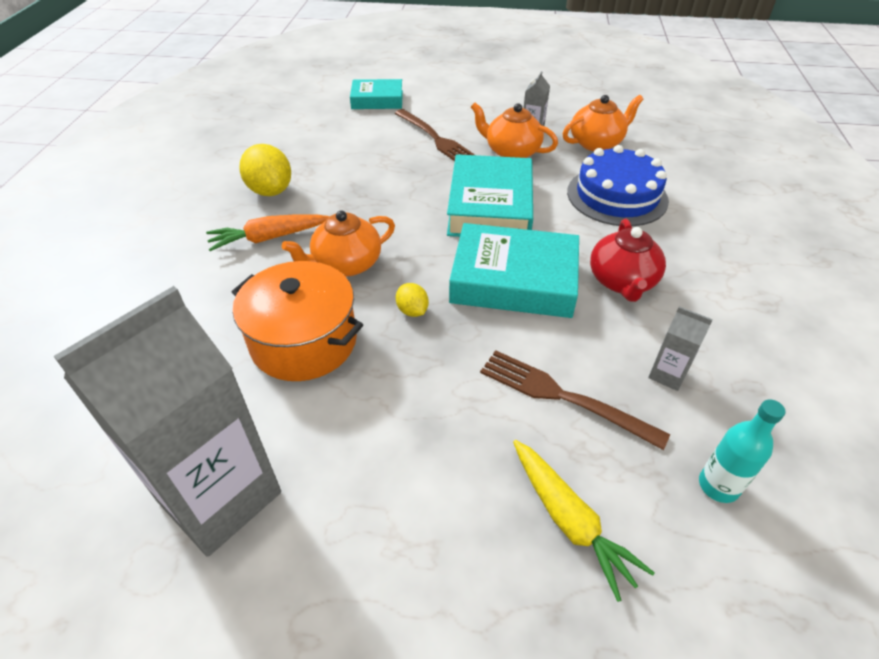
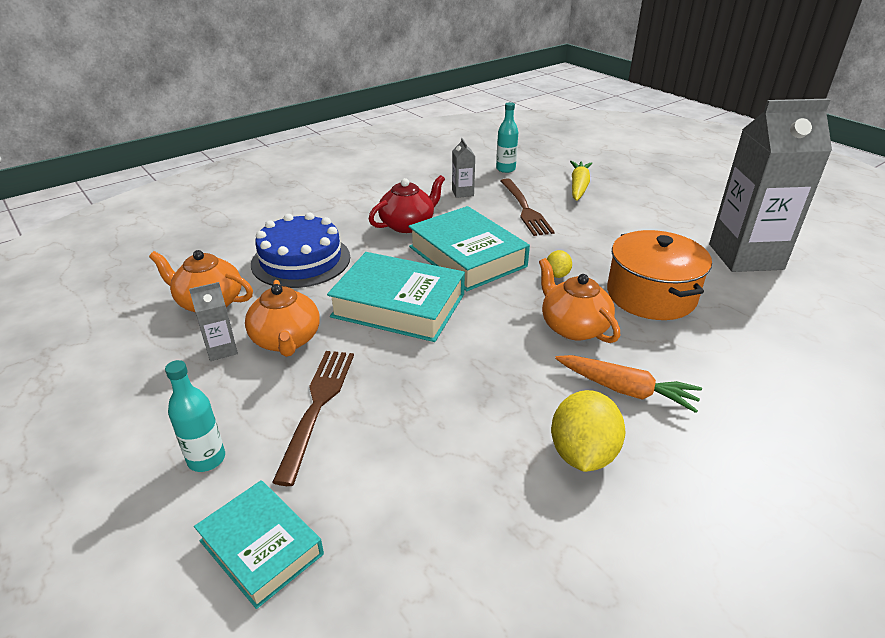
camera: 135 degrees left, 10 degrees down
(346, 264) = (573, 327): orange teapot -> orange teapot turned 135 degrees counterclockwise
(446, 104) = (206, 459): none -> turquoise bottle
(490, 206) = (398, 305): turquoise book -> turquoise book turned 60 degrees clockwise

